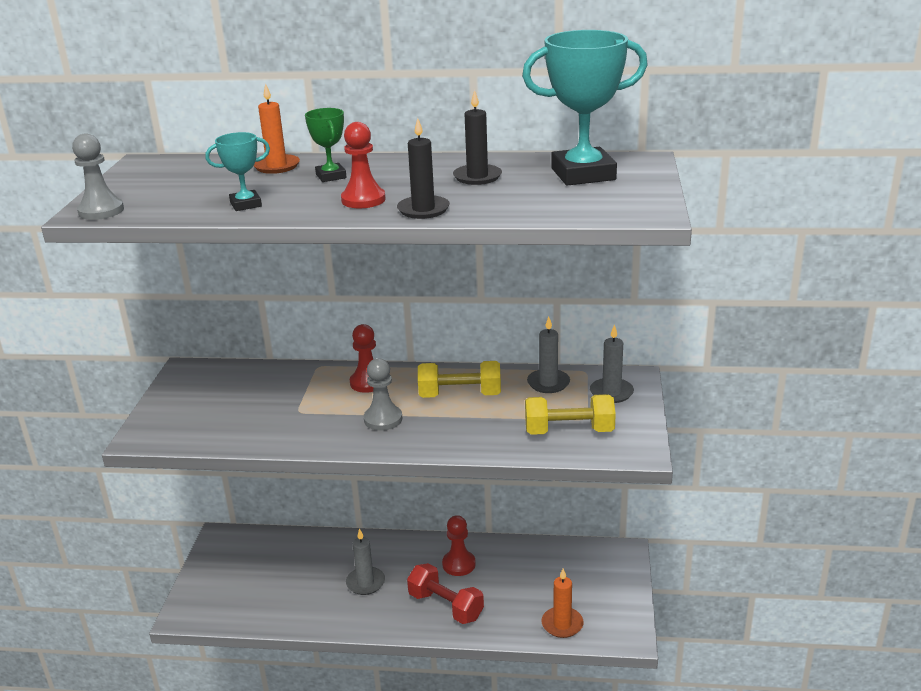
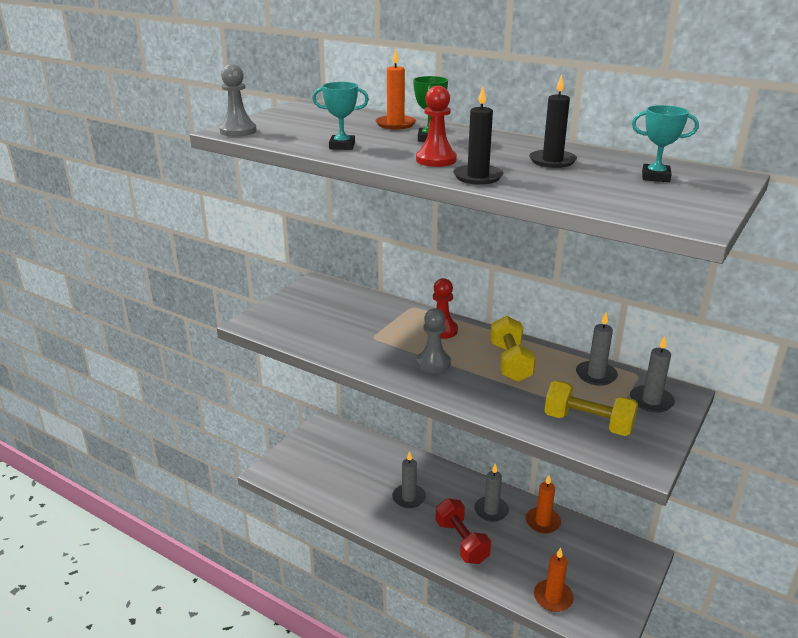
camera: 25 degrees right, 0 degrees up
(459, 564) = (491, 510): red pawn -> grey candle
(460, 395) = (510, 362): yellow dumbbell -> yellow dumbbell turned 60 degrees clockwise
(515, 556) = (542, 522): none -> orange candle
(583, 174) = (655, 177): turquoise trophy -> turquoise trophy, size x0.50

